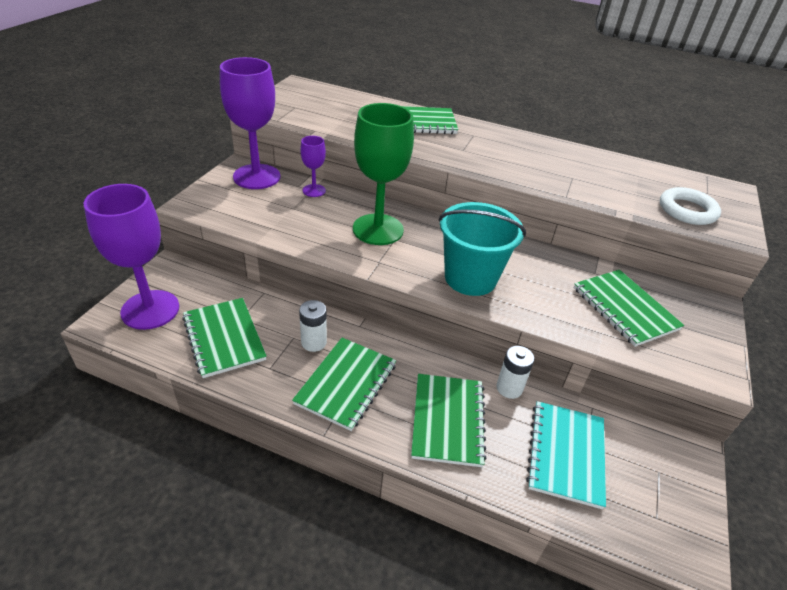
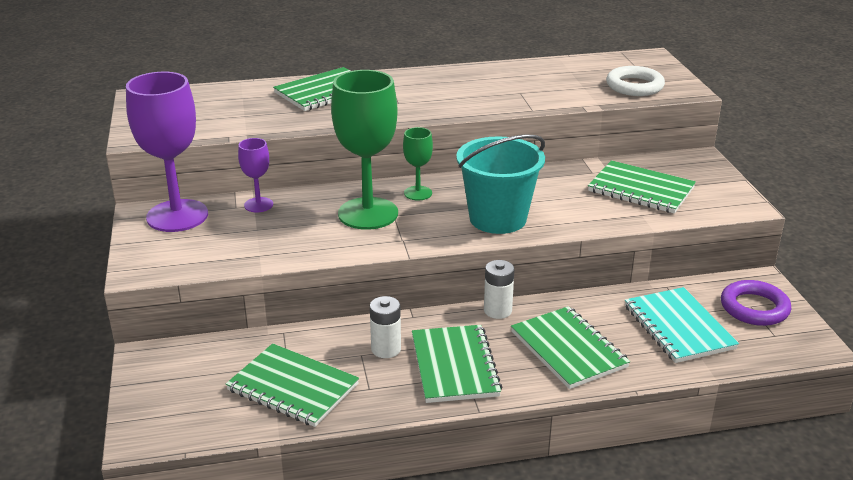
camera: 30 degrees left, 10 degrees down
(150, 310) = (179, 401): purple goblet -> none
(432, 229) = (418, 193): none -> green goblet
(509, 388) = (592, 303): white battery -> white battery (497, 310)
(661, 476) = (754, 308): none -> purple ring

